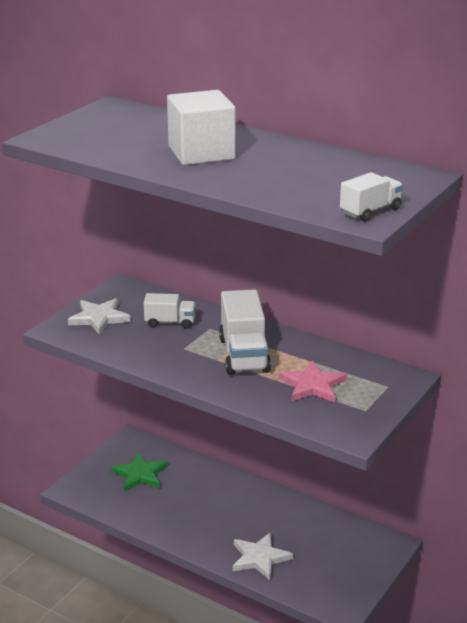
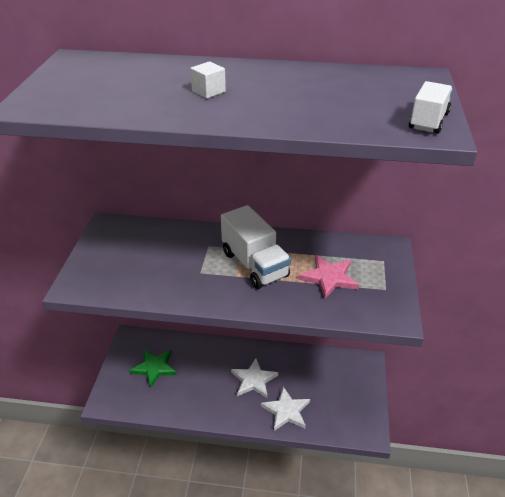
camera: 25 degrees left, 10 degrees up
(99, 318) = (106, 263): white star -> white star (254, 380)
(170, 322) = (171, 250): white truck -> none
(201, 153) = (208, 91): white cube -> white cube, size x0.44

